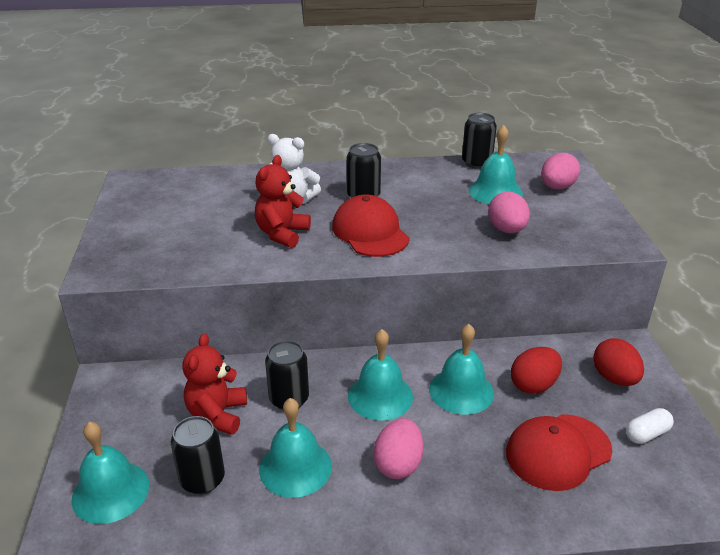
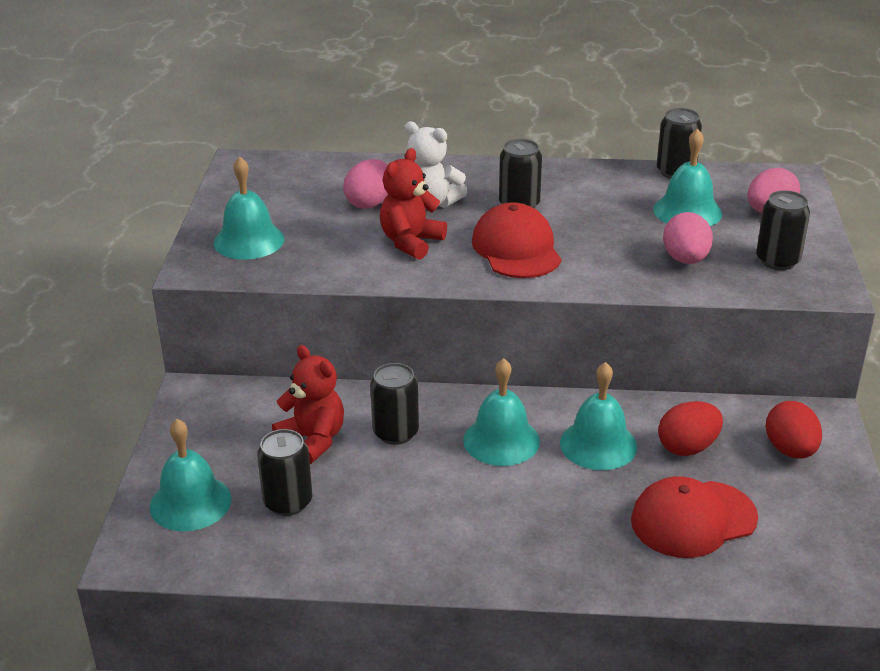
camera: 10 degrees right, 0 degrees up
(217, 414) = (313, 440): red teddy bear -> red teddy bear turned 120 degrees clockwise
(295, 467) = (390, 501): turquoise bell -> turquoise bell (249, 240)
(398, 464) = (505, 511): pink egg -> pink egg (369, 203)
(577, 225) = (777, 260): none -> black can
(647, 434) = (807, 513): white capsule -> none

